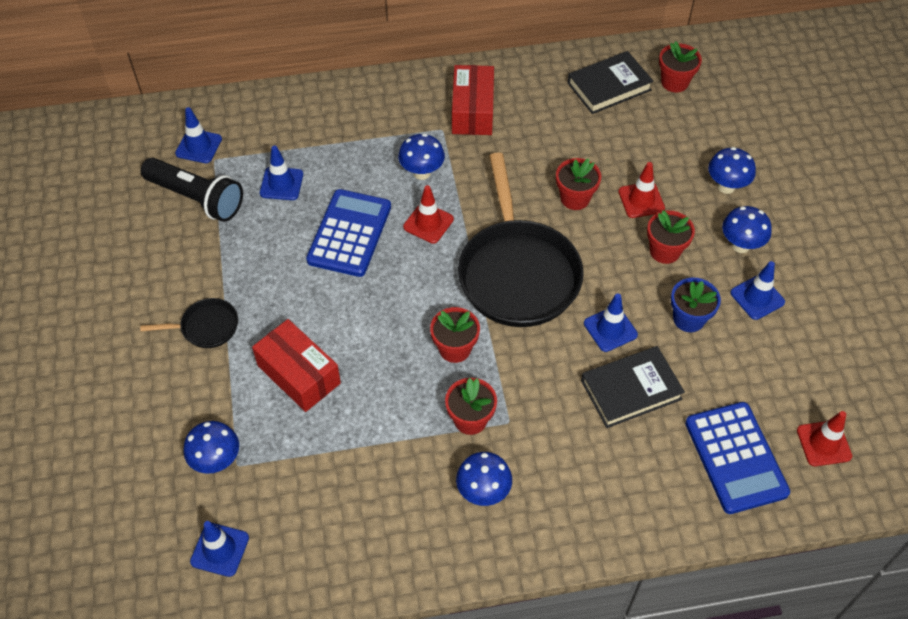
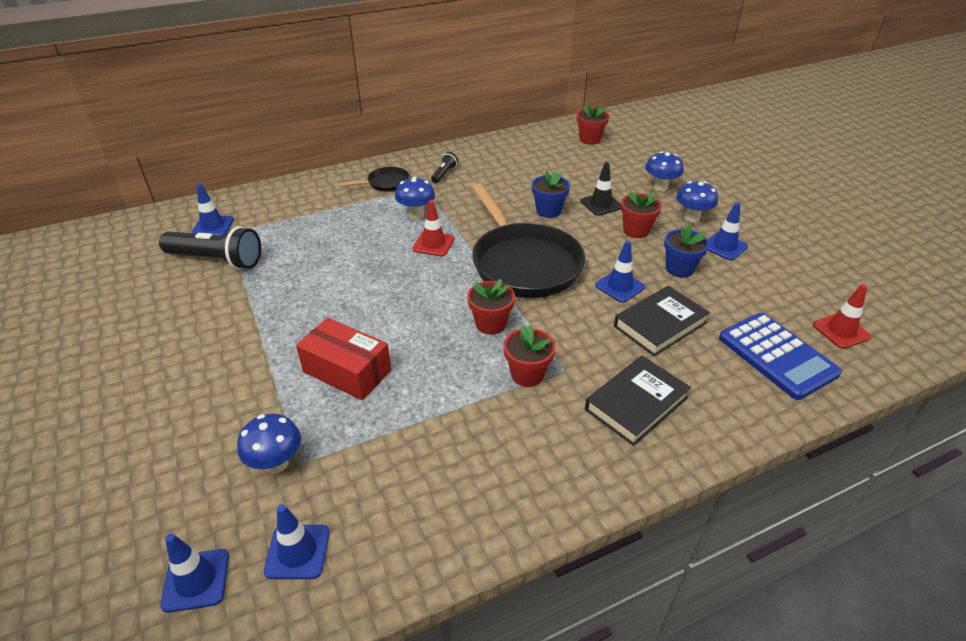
camera: 15 degrees left, 15 degrees down
(206, 327) = (243, 351): black pan -> black pan (385, 183)
(281, 184) = (295, 239): blue traffic cone -> blue traffic cone (196, 580)
(349, 233) = (366, 261): blue calculator -> none
(472, 111) = (444, 174): red box -> black flashlight
(483, 492) = (565, 431): blue mushroom -> none
(575, 198) = (548, 211): red flower pot -> blue flower pot
(609, 86) = (543, 147): black book -> black book (636, 404)
(641, 200) = (601, 204): red traffic cone -> black traffic cone

